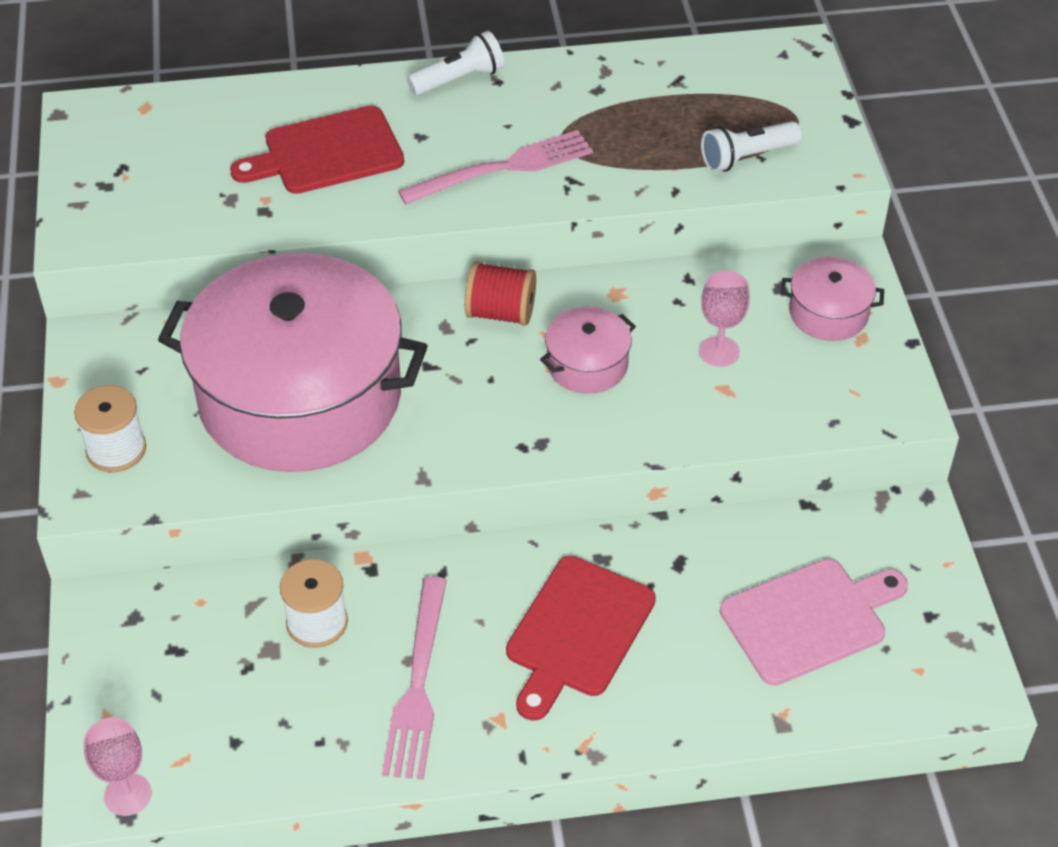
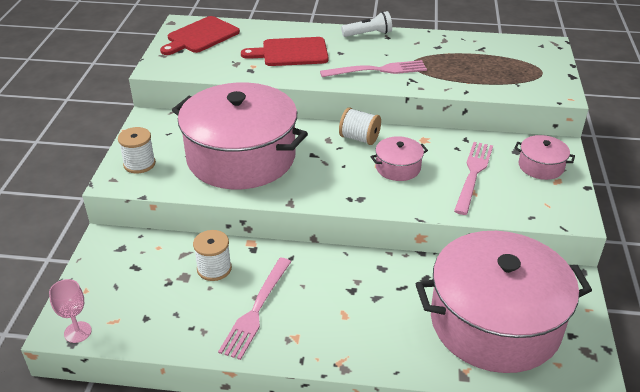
camera: 15 degrees right, 10 degrees down
(500, 313) = (359, 138): red spool -> white spool
(577, 632) = (355, 302): red cutting board -> red cutting board (201, 36)
(719, 351) = (473, 173): pink goblet -> pink fork
(746, 157) = (509, 83): white flashlight -> none
(809, 619) = (495, 322): pink cutting board -> pink pot

